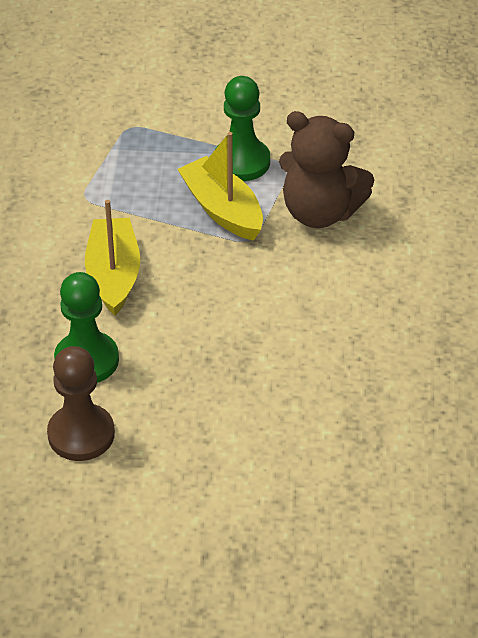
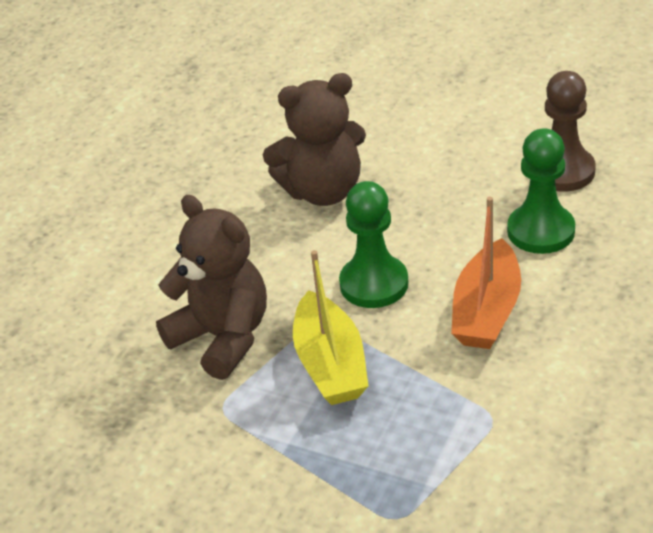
camera: 155 degrees left, 5 degrees down
(113, 275) = (487, 311): yellow boat -> orange boat
(241, 162) = (275, 425): green pawn -> green pawn (374, 284)
(313, 364) = (323, 191): none -> brown teddy bear

